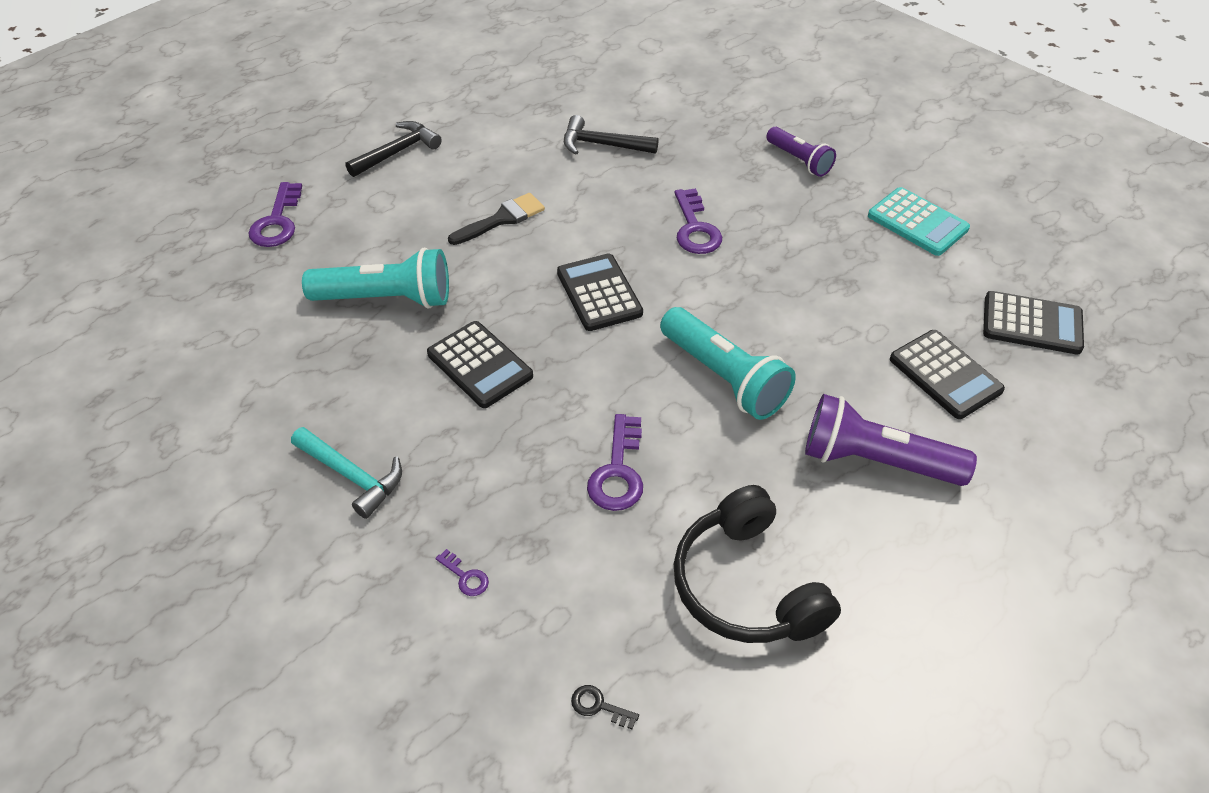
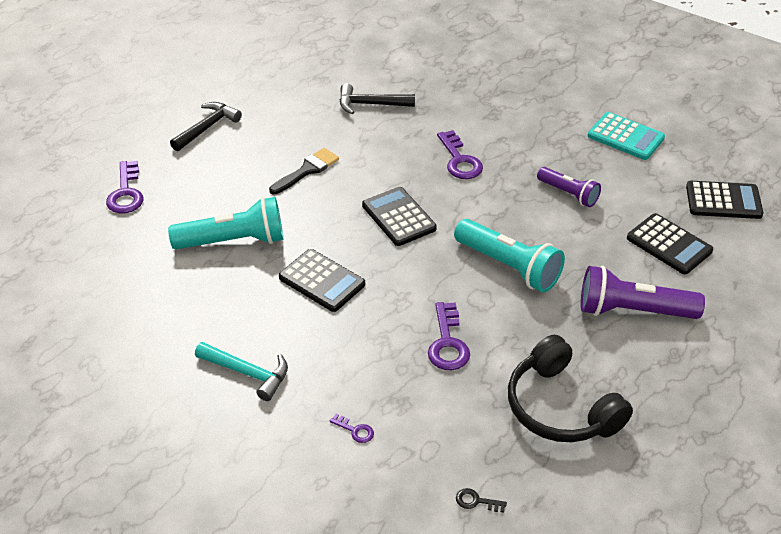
camera: 10 degrees left, 5 degrees down
(799, 160) = (526, 100): purple flashlight -> purple flashlight (569, 194)

